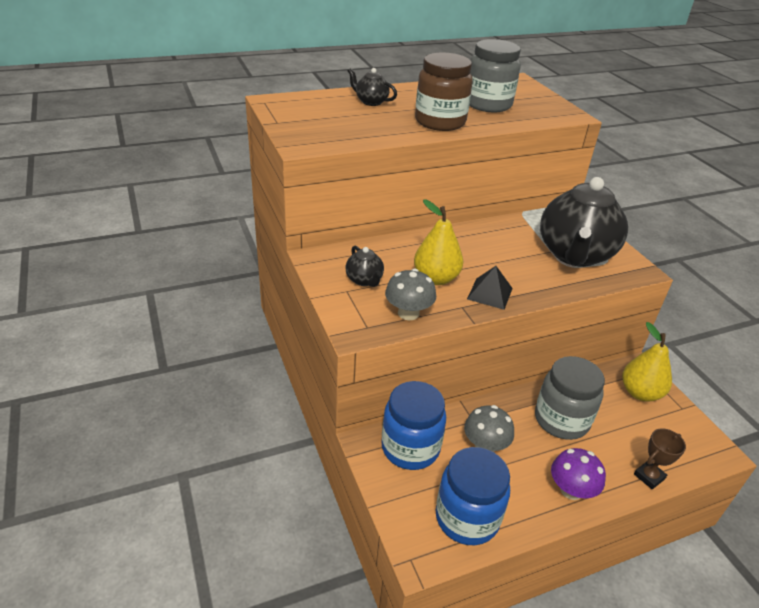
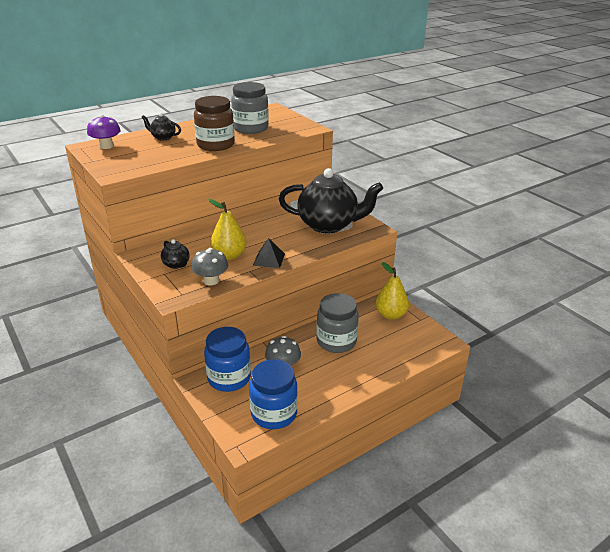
camera: 10 degrees left, 5 degrees down
(571, 490) = (345, 383): purple mushroom -> purple mushroom (106, 146)
(575, 254) = (328, 225): black teapot -> black teapot turned 90 degrees counterclockwise
(649, 476) = (398, 365): brown trophy -> none

